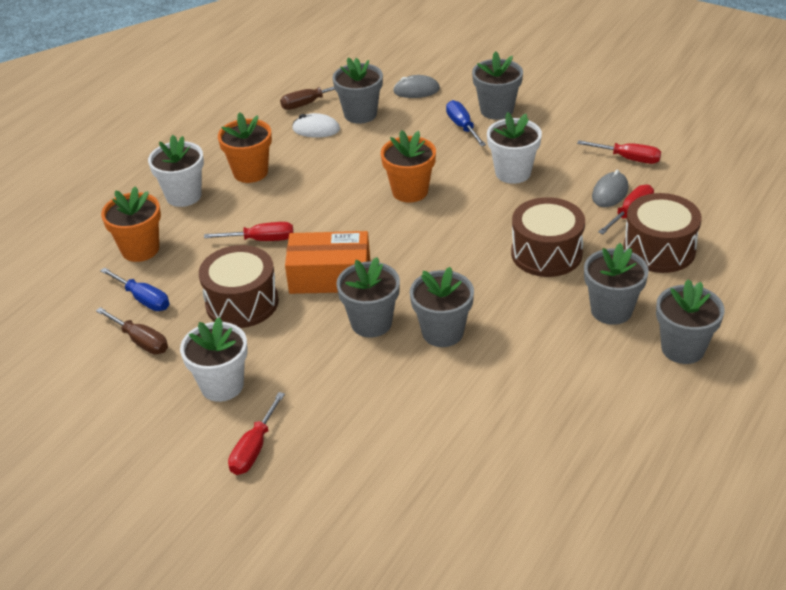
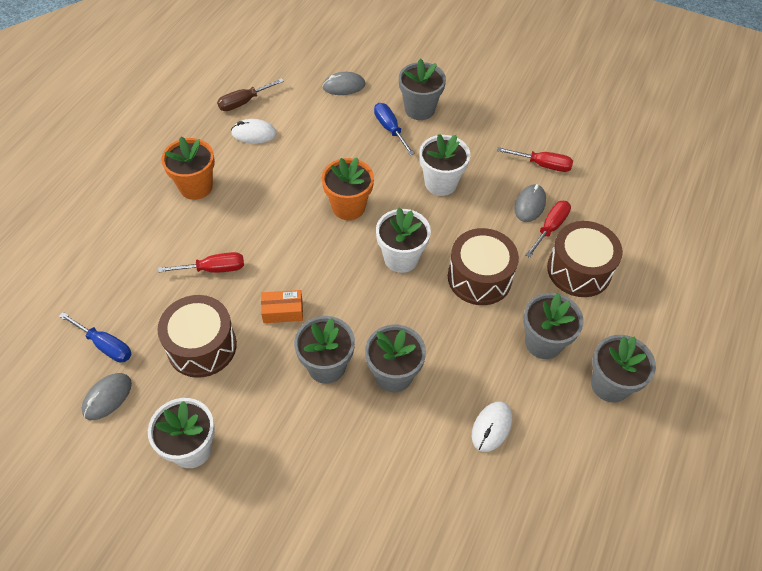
camera: 10 degrees left, 15 degrees up
(140, 249) = (97, 284): orange flower pot -> none
(141, 341) = (107, 397): brown screwdriver -> grey mouse
(183, 196) = (133, 217): white flower pot -> white flower pot (401, 258)
(254, 448) = (229, 524): red screwdriver -> none
(330, 276) = (283, 311): orange box -> orange box, size x0.54
(360, 114) = (294, 115): grey flower pot -> none
(545, 380) = (491, 427): none -> white mouse

